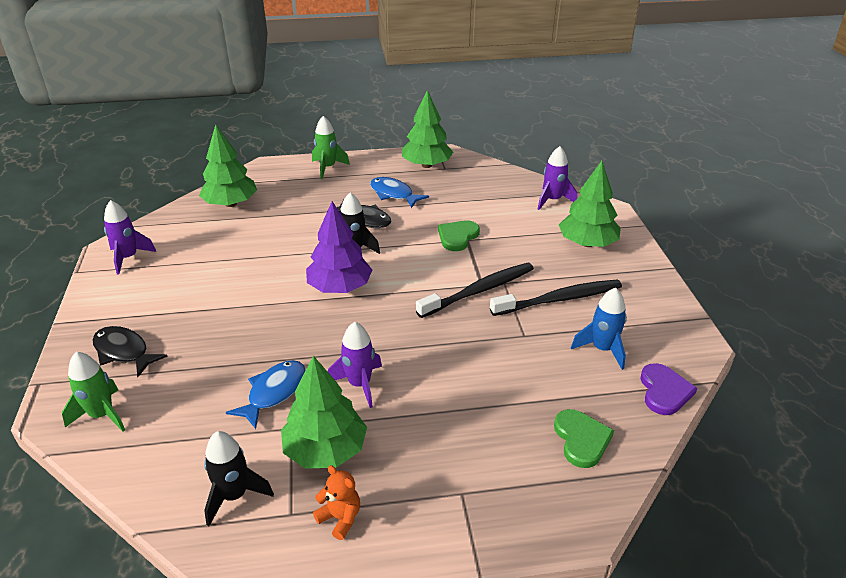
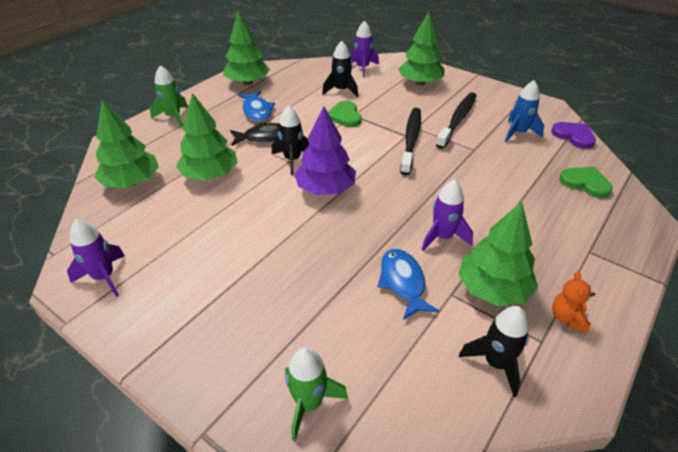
camera: 45 degrees left, 5 degrees up
(124, 352) = (239, 346): black fish -> none
(282, 227) = (210, 175): none -> green tree
(340, 518) = (567, 318): orange teddy bear -> orange teddy bear turned 75 degrees counterclockwise
(394, 194) = (257, 111): blue fish -> blue fish turned 105 degrees counterclockwise
(494, 212) = (341, 90): none -> black rocket

